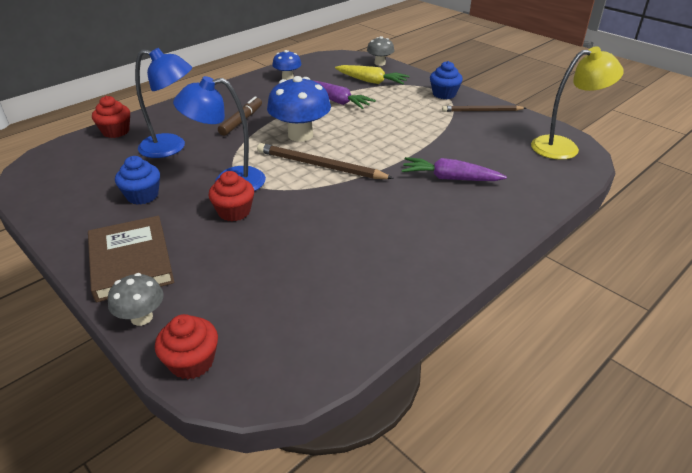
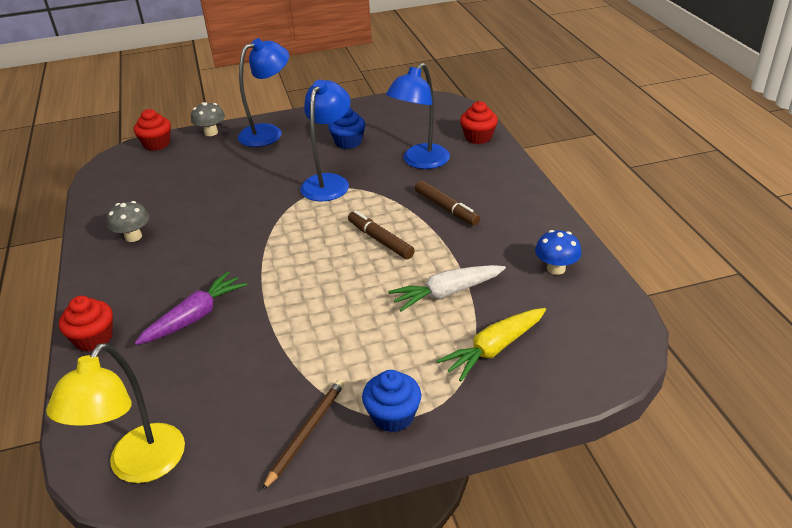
camera: 120 degrees right, 0 degrees up
(131, 262) = (268, 133): brown book -> blue lamp
(234, 212) = (281, 178): red cupcake -> red cupcake (94, 338)
(300, 135) = (380, 240): blue mushroom -> brown marker
(320, 166) = (306, 237): brown pencil -> none
(338, 101) = (447, 293): purple carrot -> white carrot
(380, 63) = (568, 388): grey mushroom -> grey mushroom (133, 237)

